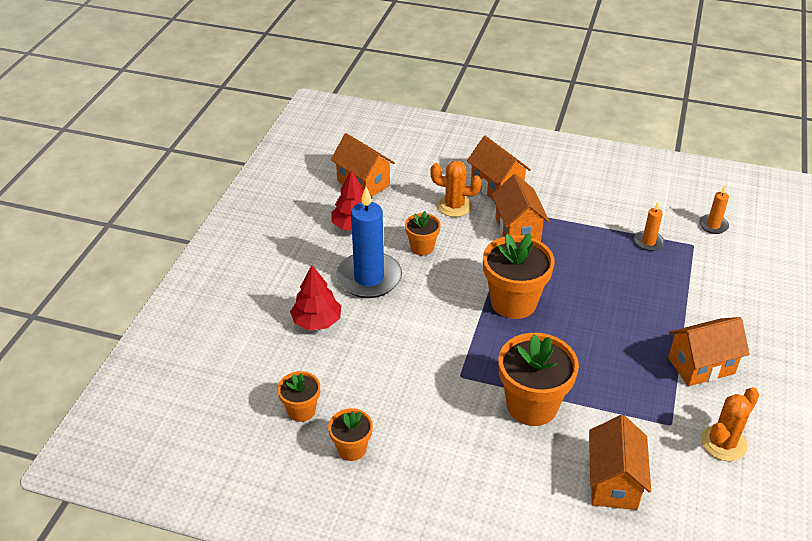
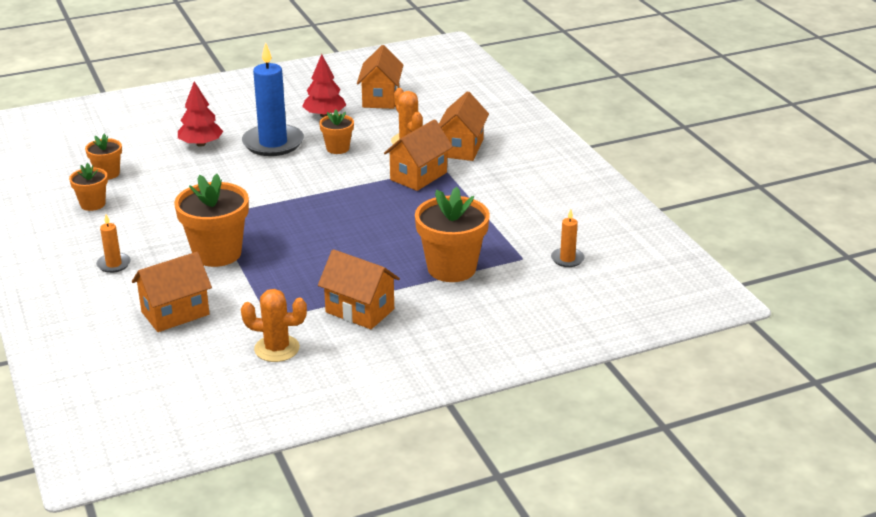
camera: 50 degrees right, 10 degrees down
(513, 302) = (325, 206): orange flower pot -> orange flower pot (451, 268)
(648, 242) = (492, 236): orange candle -> orange candle (114, 264)

